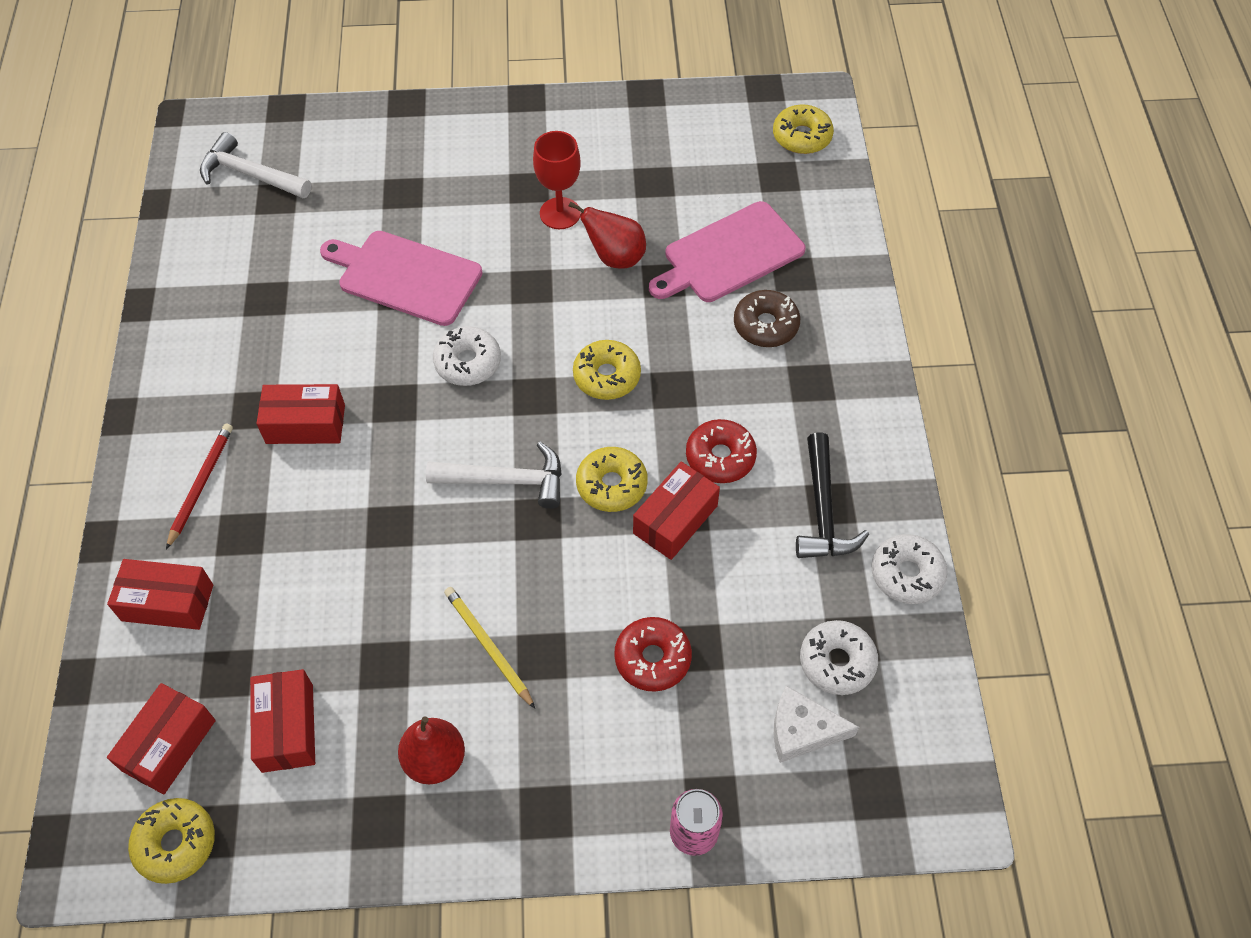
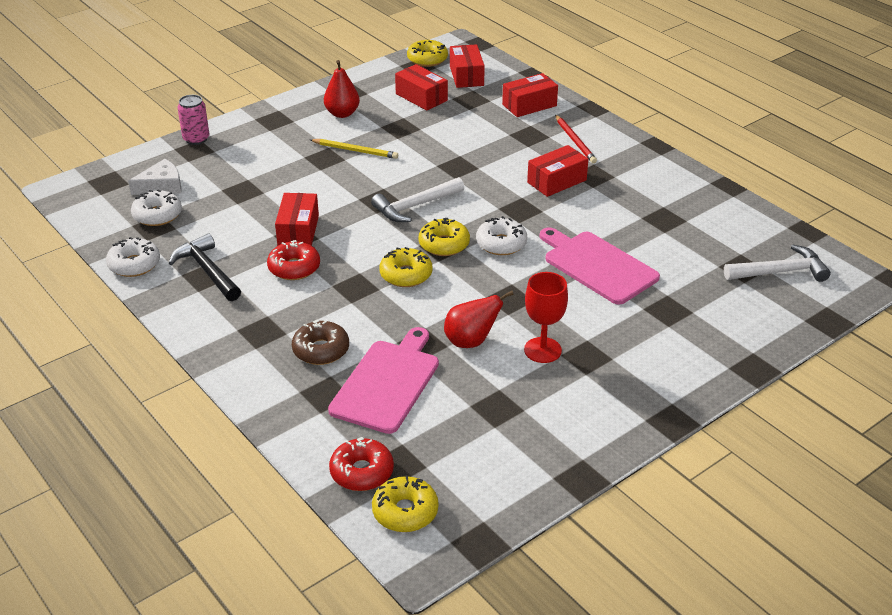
camera: 145 degrees right, 20 degrees down
(405, 277) = (597, 266): pink cutting board -> pink cutting board turned 120 degrees counterclockwise
(611, 485) = (351, 229): yellow donut -> yellow donut (444, 244)
(652, 658) = (264, 178): red donut -> red donut (362, 472)

